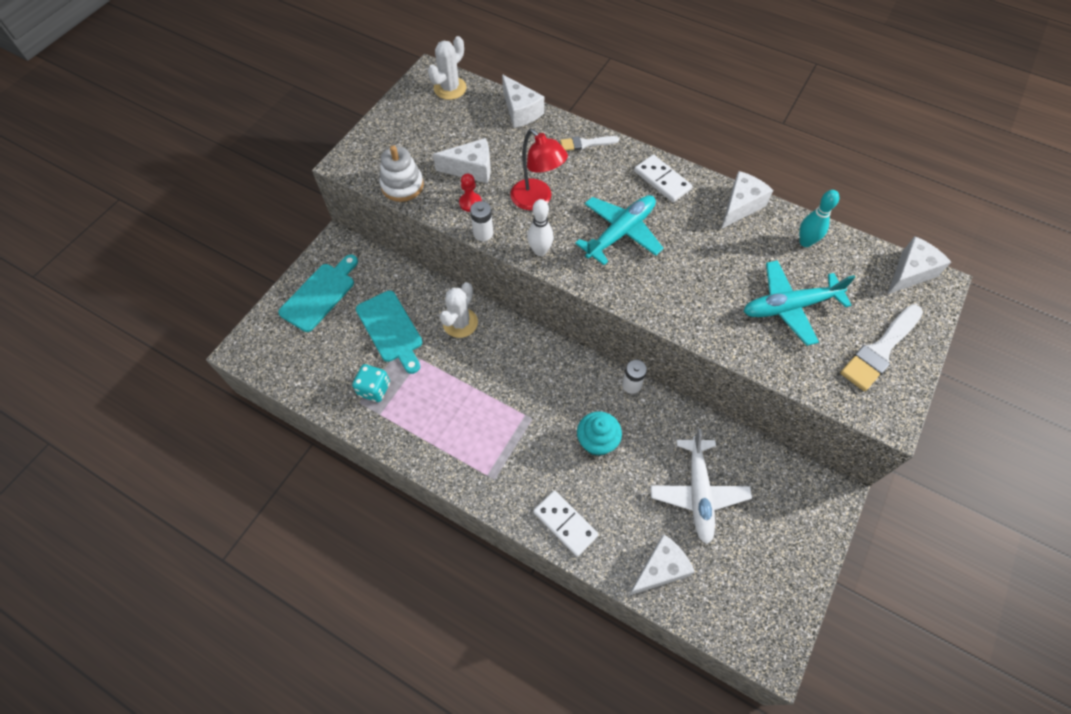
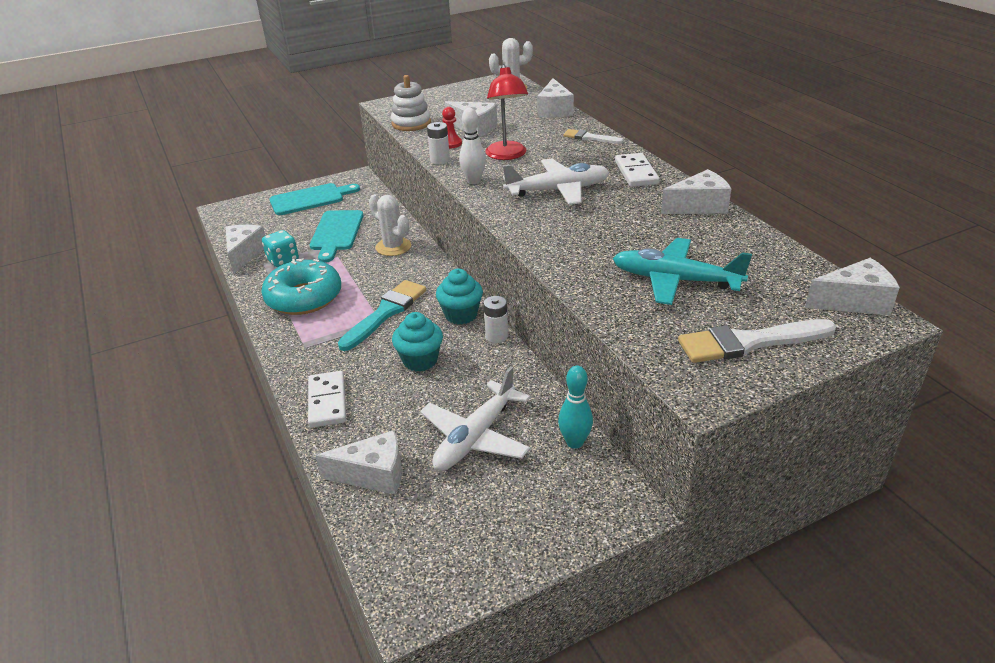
camera: 35 degrees right, 25 degrees down
(328, 400) = (244, 254): none -> white cheese
(438, 424) = (304, 297): none -> turquoise donut
(460, 323) = (393, 247): white cactus -> white cactus turned 75 degrees clockwise
(525, 405) = (385, 313): none -> turquoise brush
(586, 376) = (461, 315): none -> turquoise cupcake
(620, 233) = (558, 190): turquoise plane -> white plane
(805, 242) = (745, 246): turquoise bowling pin -> turquoise bowling pin (574, 442)

